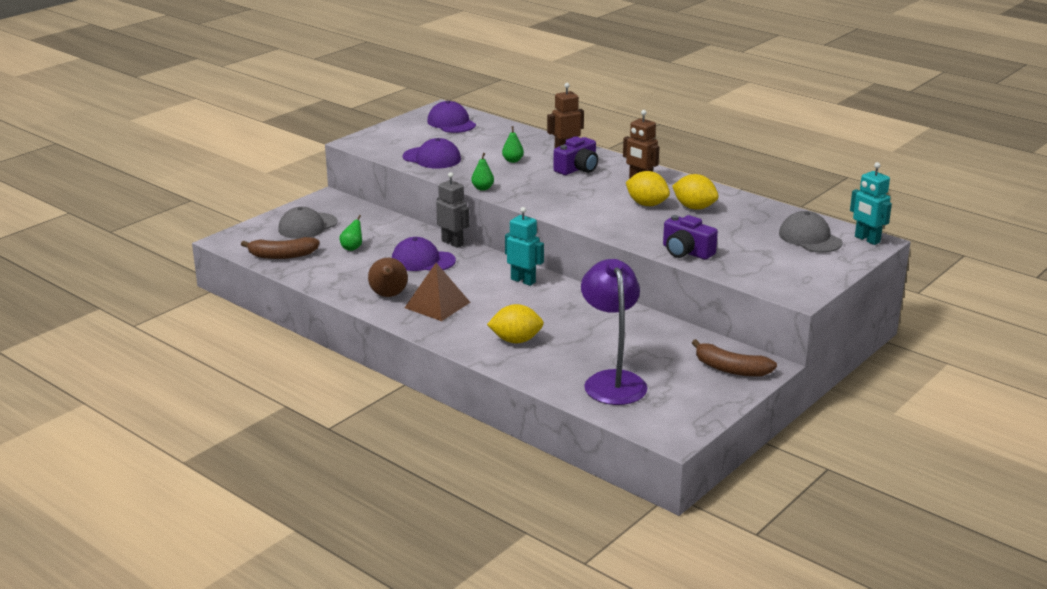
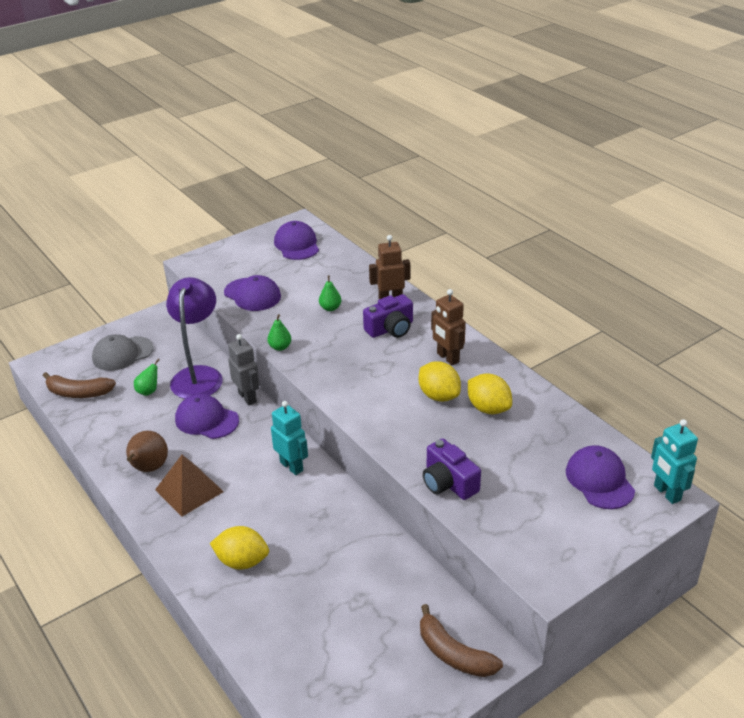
camera: 15 degrees right, 10 degrees up
(612, 381) = (314, 649): purple lamp -> purple lamp (199, 375)
(810, 238) = (599, 480): grey cap -> purple cap

